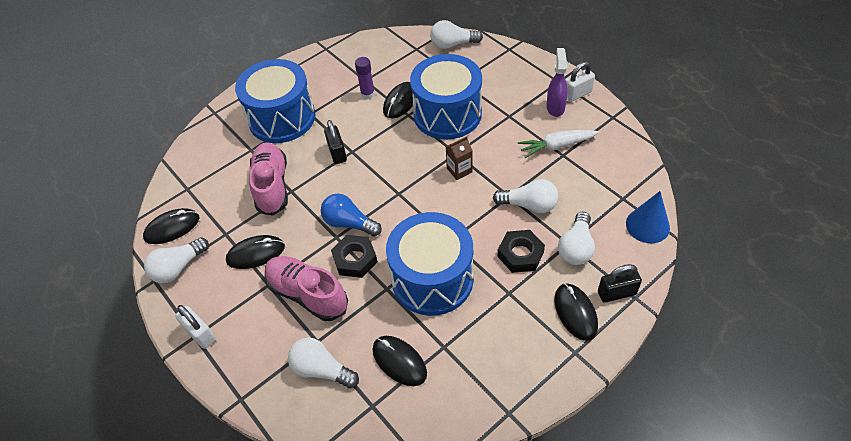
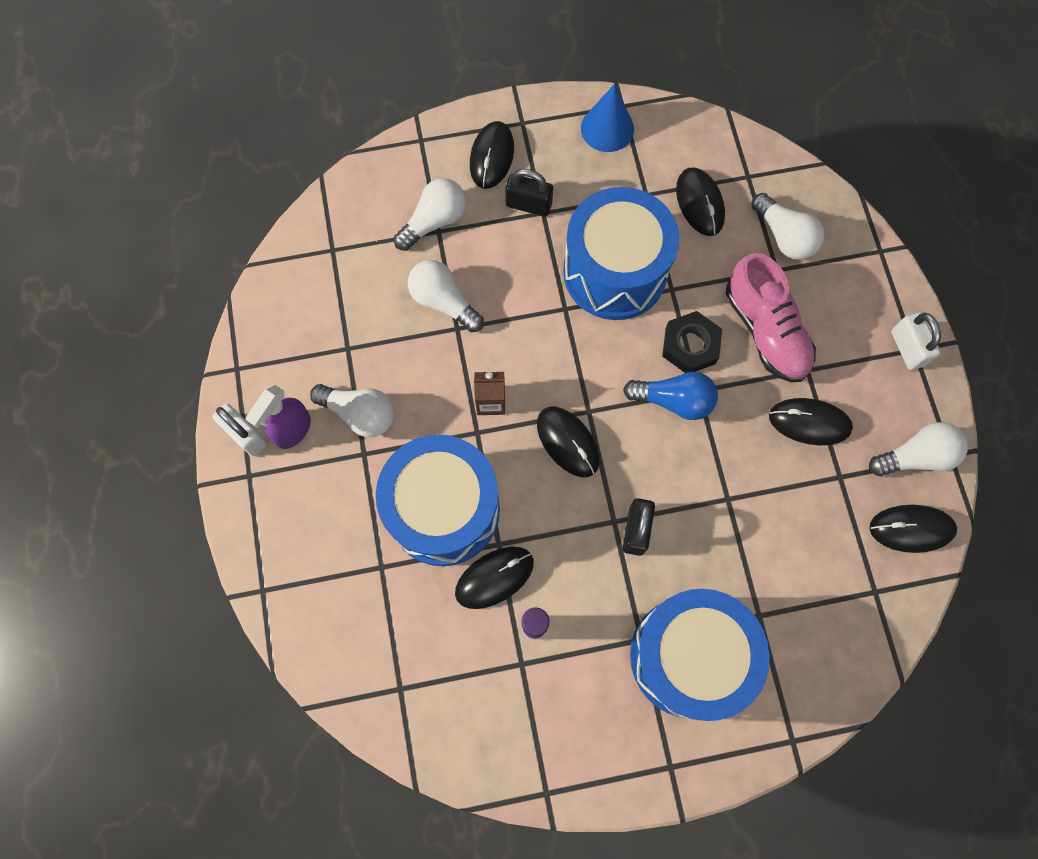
camera: 155 degrees left, 20 degrees up
(272, 186) = (751, 523): pink shoe -> none
(349, 223) = (673, 400): blue light bulb -> blue light bulb turned 45 degrees counterclockwise
(401, 173) = (567, 442): none -> black mouse
(453, 44) = (337, 660): white light bulb -> white light bulb (360, 414)
(520, 254) = (499, 247): black nut -> none
(556, 146) = (344, 365): white carrot -> none
(577, 94) = (245, 435): white padlock -> white padlock turned 45 degrees clockwise
(616, 293) = (435, 153): black padlock -> black padlock (528, 205)
(647, 225) = (337, 203): blue cone -> blue cone (607, 128)

